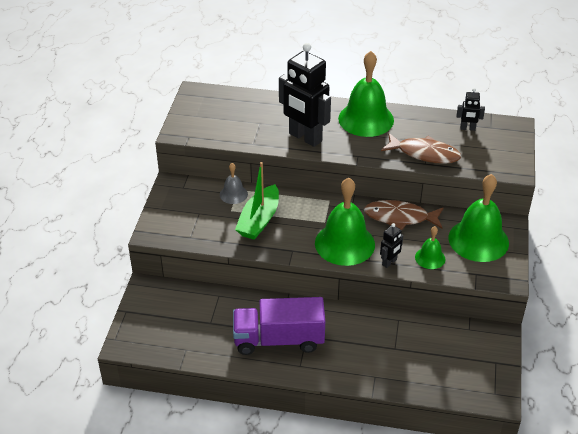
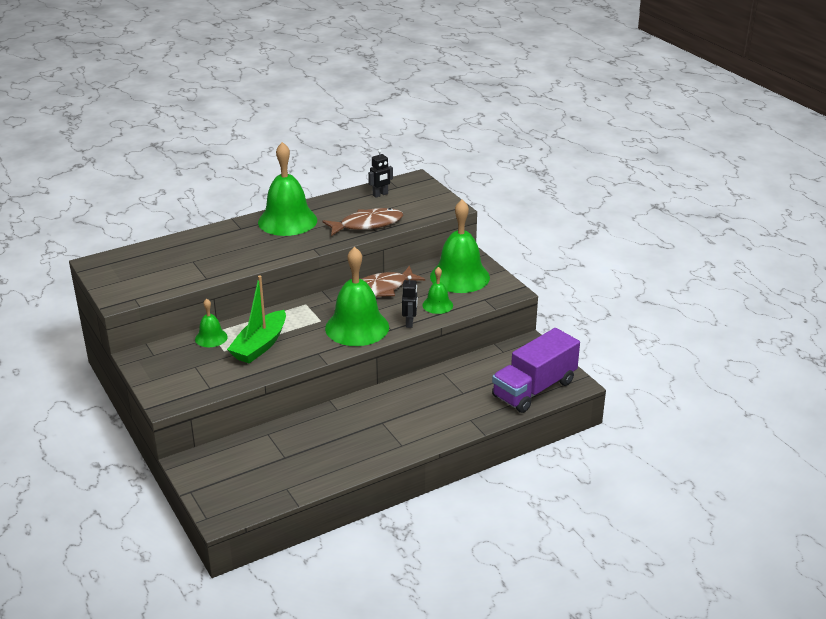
camera: 40 degrees left, 10 degrees down
(233, 194) = (211, 338): grey bell -> green bell
(259, 220) = (260, 345): green boat -> green boat turned 45 degrees clockwise
(278, 339) = (361, 437): purple truck -> purple truck (534, 389)
(305, 137) = (250, 254): black robot -> none

